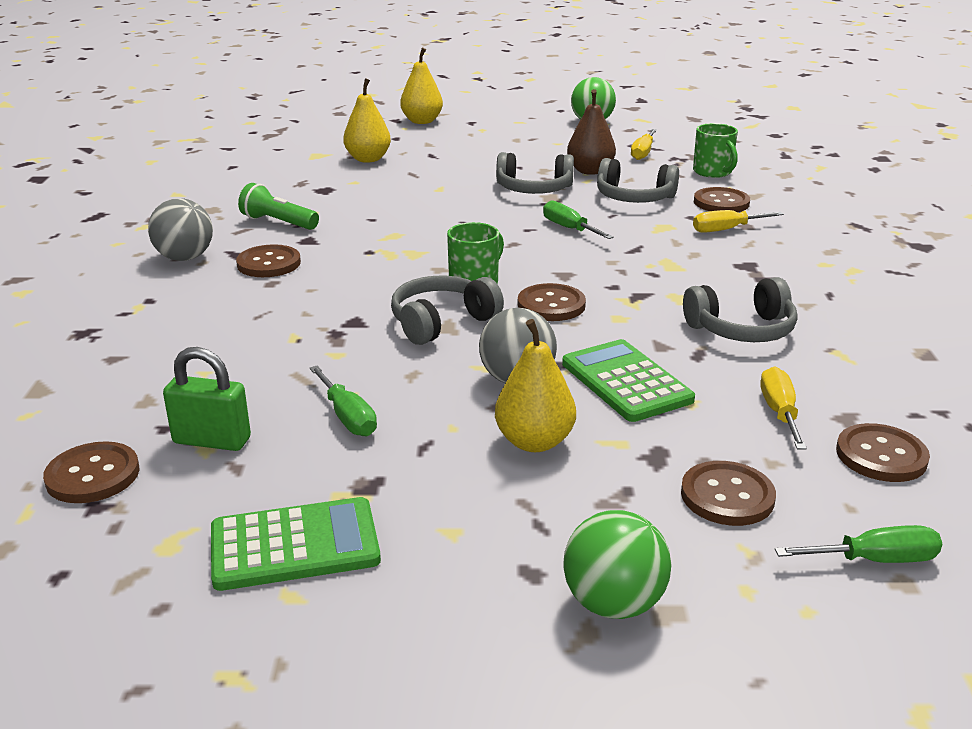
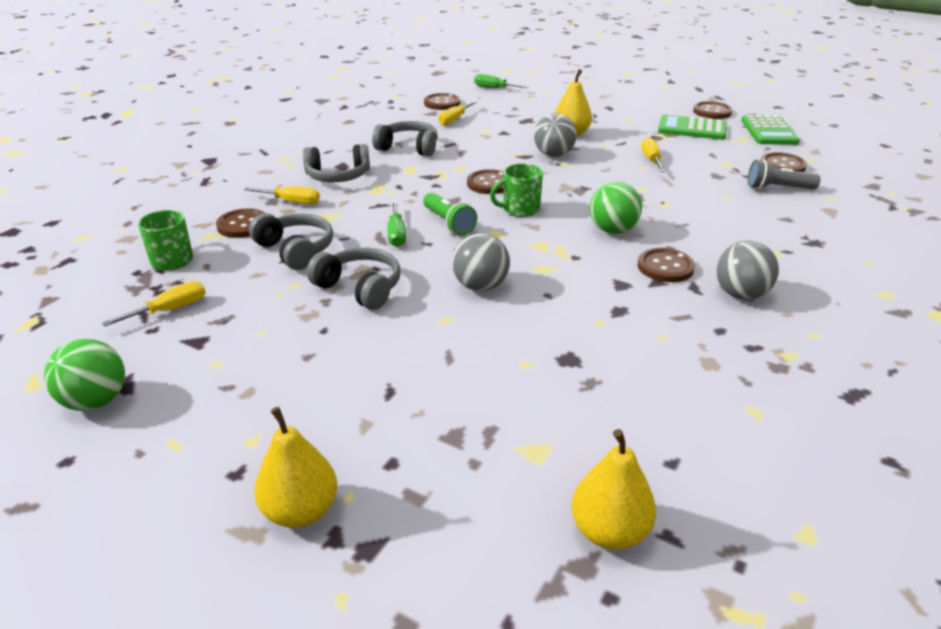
camera: 150 degrees left, 5 degrees up
(115, 413) = (777, 188): none -> grey flashlight
(212, 441) = (723, 166): green padlock -> none
(278, 222) = (641, 317): green flashlight -> green flashlight (448, 223)
(347, 417) = (651, 160): green screwdriver -> yellow screwdriver
(368, 159) = (475, 411): yellow pear -> yellow pear (609, 531)
(436, 211) = (480, 286): none -> grey ball
(442, 322) = (566, 190): grey headphones -> grey headphones (338, 176)
(590, 171) = (269, 298): brown pear -> none
(613, 603) = (589, 98): green ball -> green ball (612, 230)
(626, 382) = (502, 142): green calculator -> green calculator (768, 131)
(727, 496) = (517, 107): brown button -> brown button (712, 112)

